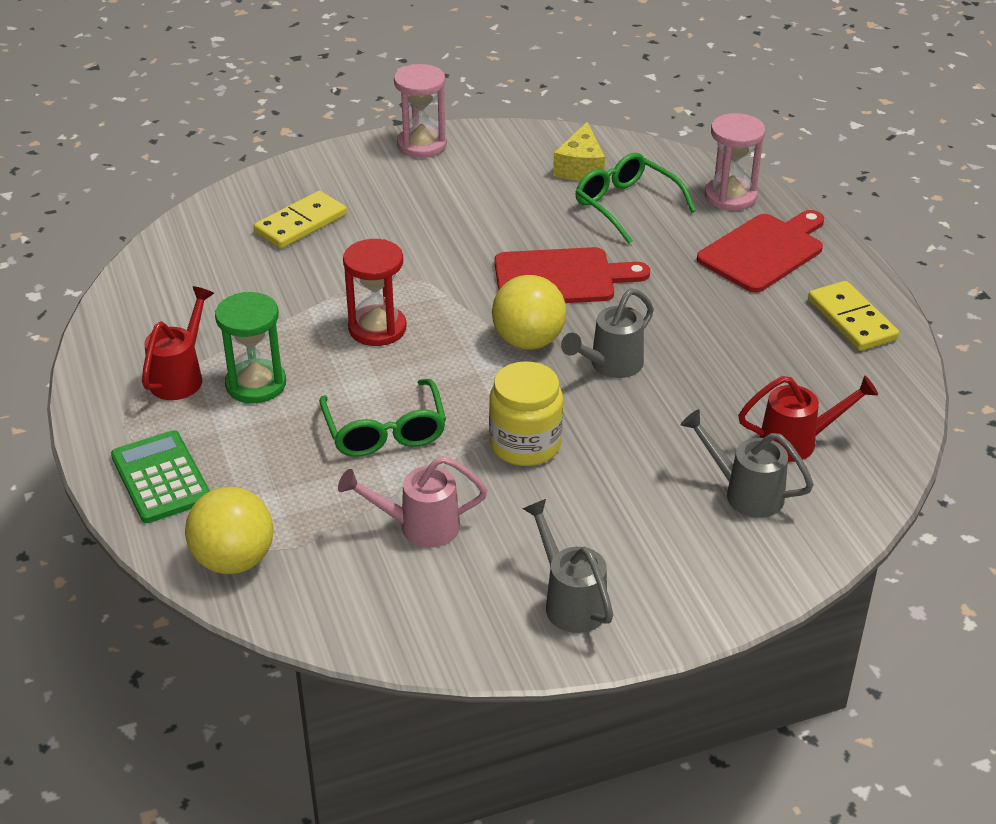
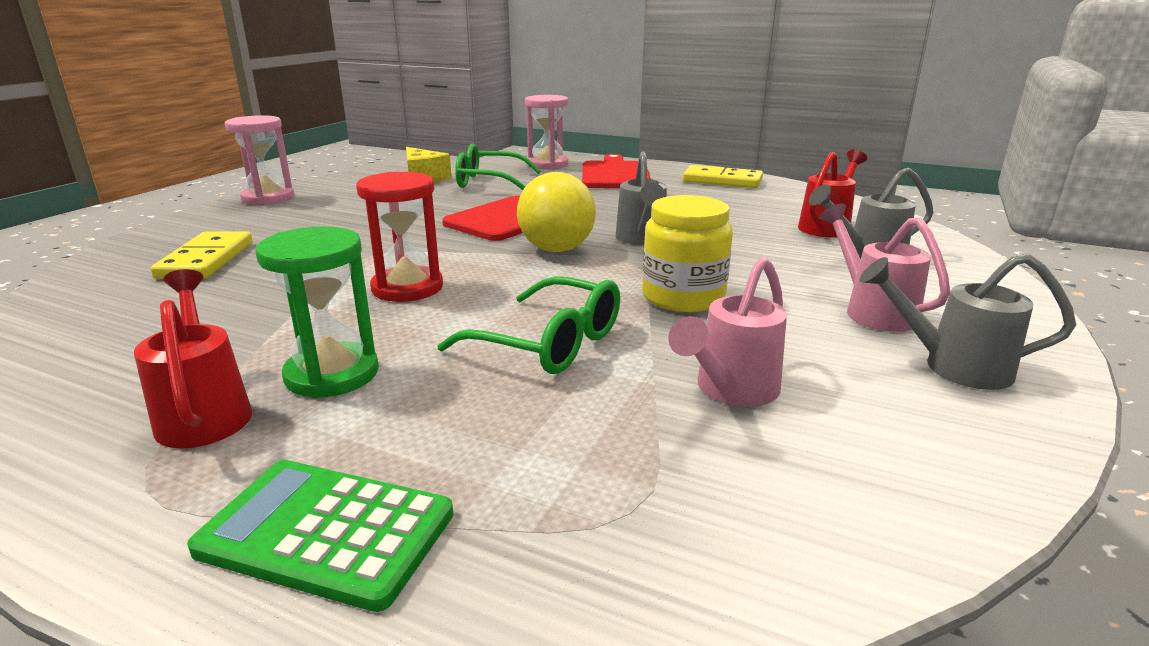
camera: 45 degrees left, 15 degrees down
(234, 560) = (606, 559): yellow ball -> none
(622, 536) = (872, 310): none -> pink watering can

